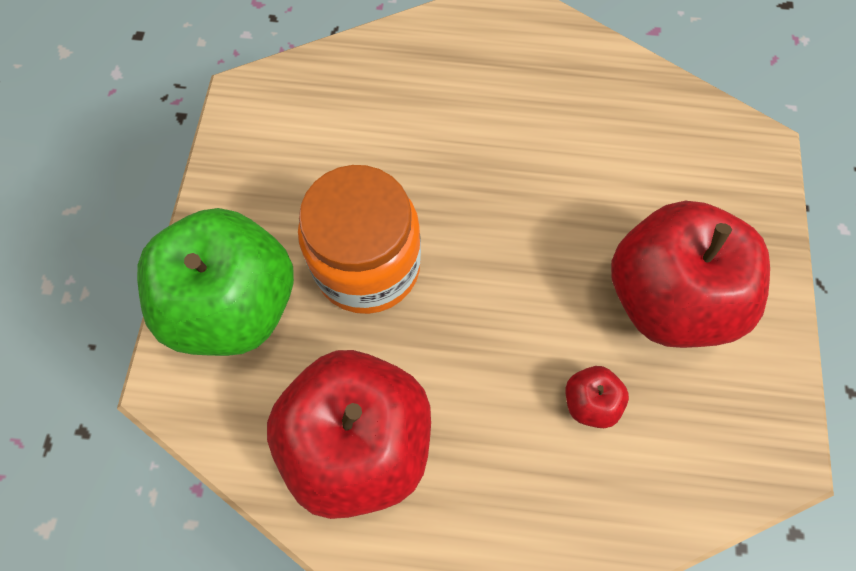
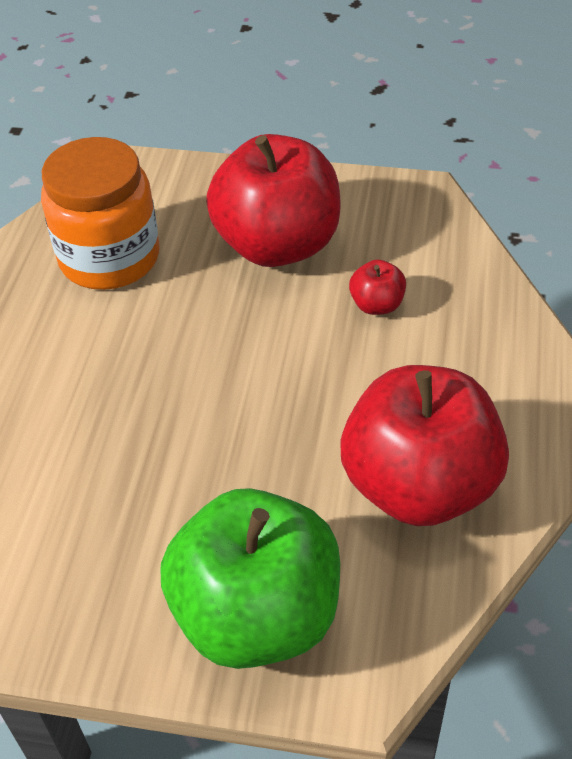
camera: 85 degrees left, 20 degrees down
(367, 266) = (220, 478): orange jar -> orange jar (109, 258)

